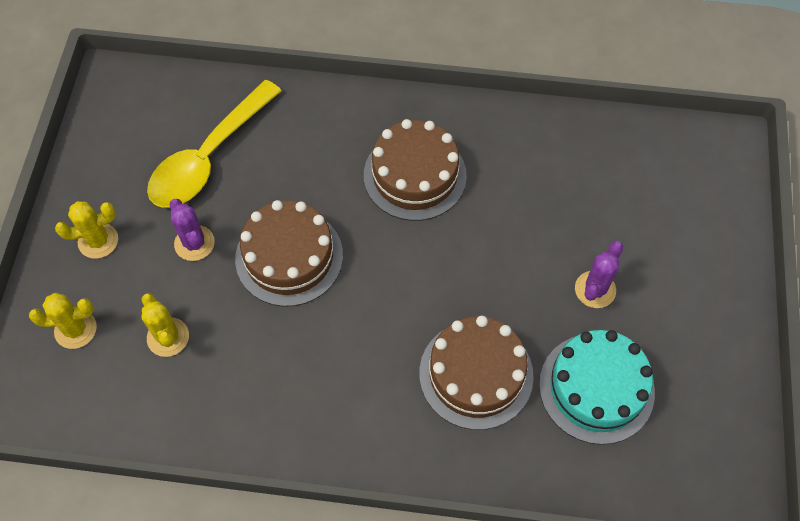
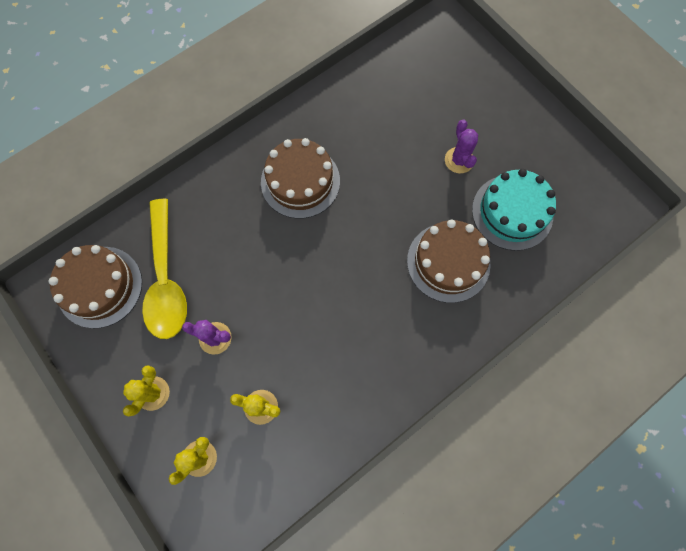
camera: 45 degrees left, 10 degrees up
(289, 257) = (280, 293): brown cake -> brown cake (100, 286)

